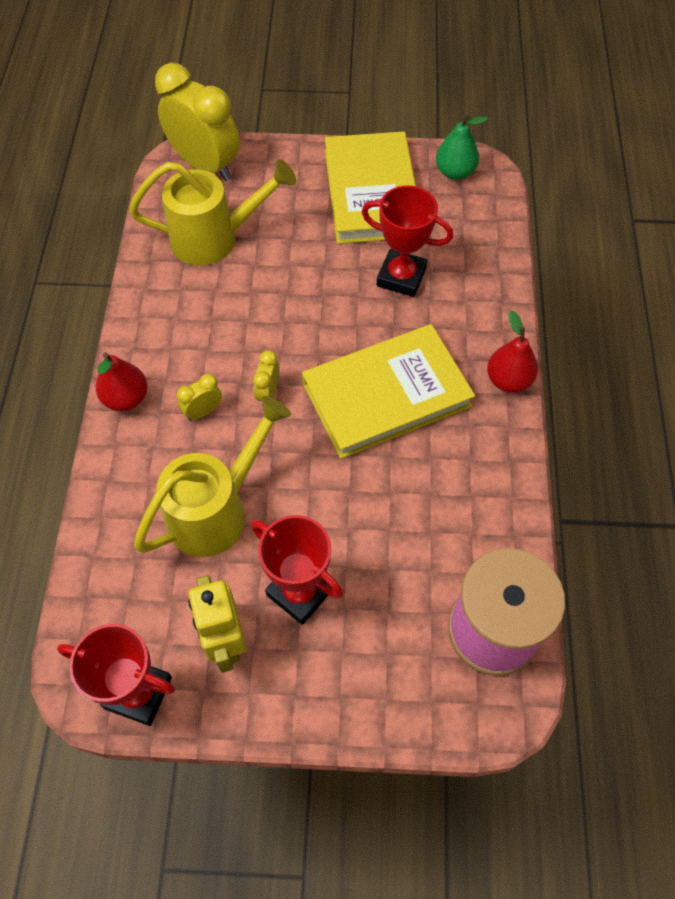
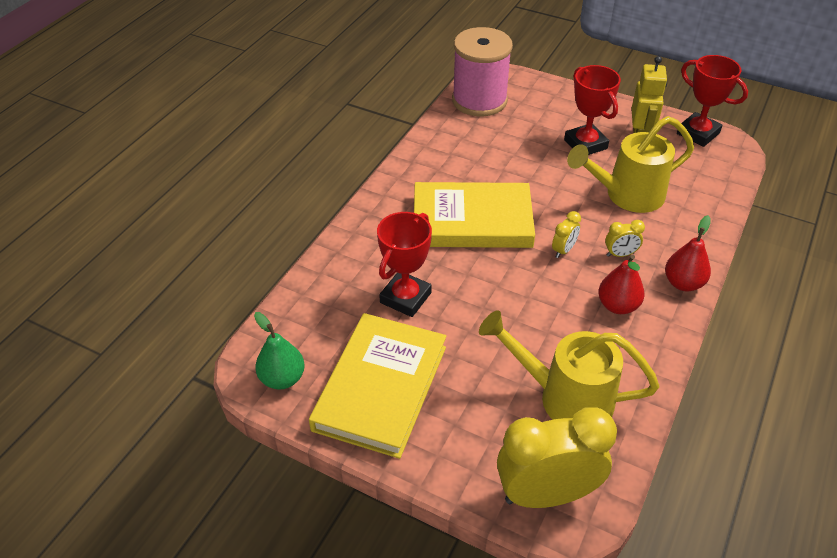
camera: 155 degrees left, 15 degrees down
(205, 165) = (546, 494): yellow clock -> yellow clock turned 105 degrees clockwise
(401, 277) = (405, 298): red trophy -> red trophy turned 75 degrees clockwise
(508, 380) = (376, 201): red pear -> red pear (617, 306)

